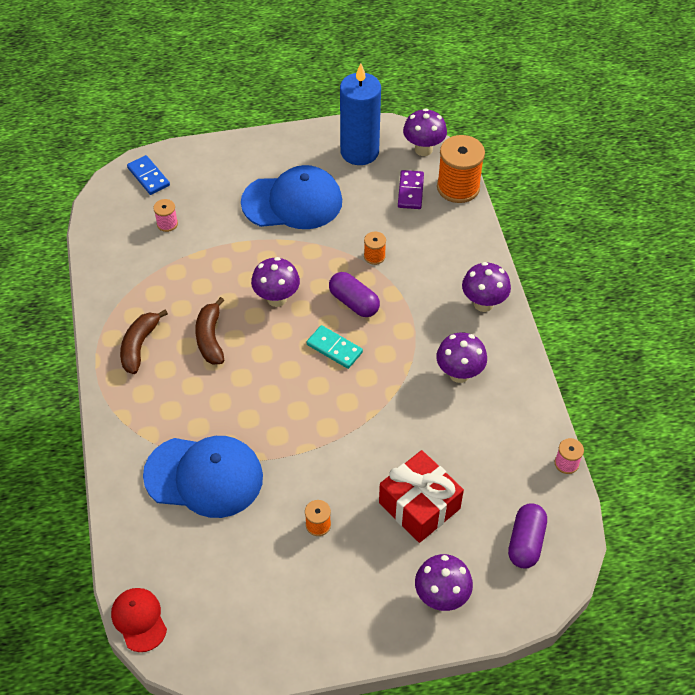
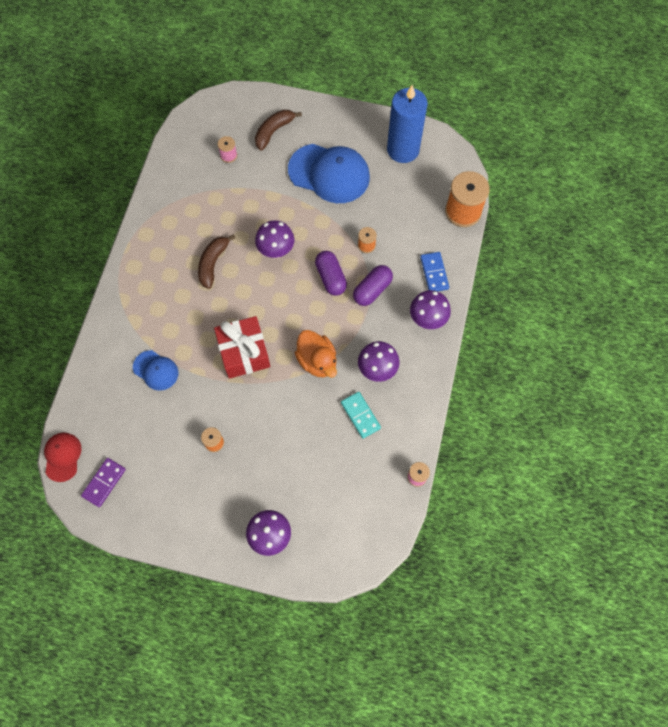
camera: 25 degrees right, 15 degrees up
(139, 345) = (161, 248): brown banana -> brown banana (274, 131)
(148, 177) = (234, 110): blue domino -> blue domino (434, 273)
(204, 476) = (156, 370): blue cap -> blue cap, size x0.53
(334, 348) = (297, 309): turquoise domino -> turquoise domino (360, 415)
(387, 391) = (317, 361): none -> orange duck
(410, 191) = (424, 200): purple domino -> purple domino (104, 482)
(419, 505) = (292, 460): red gift -> red gift (244, 353)
(423, 149) = (454, 167): purple mushroom -> none
(525, 542) = (352, 523): purple capsule -> purple capsule (372, 290)

